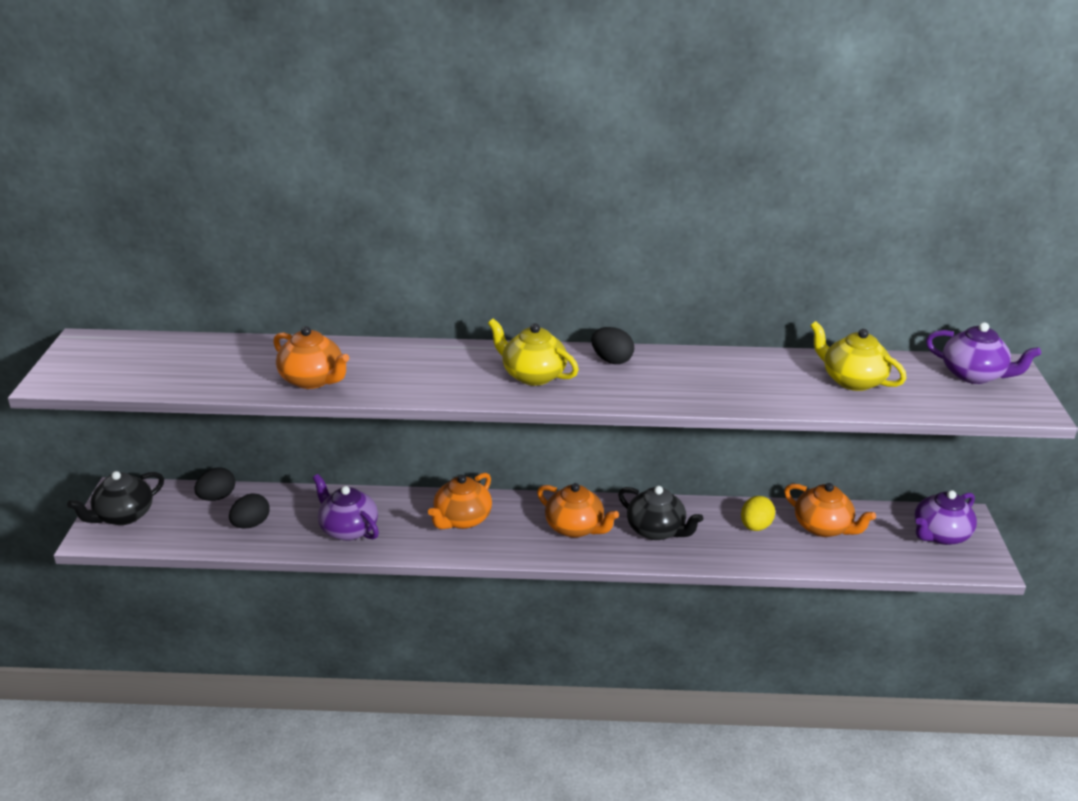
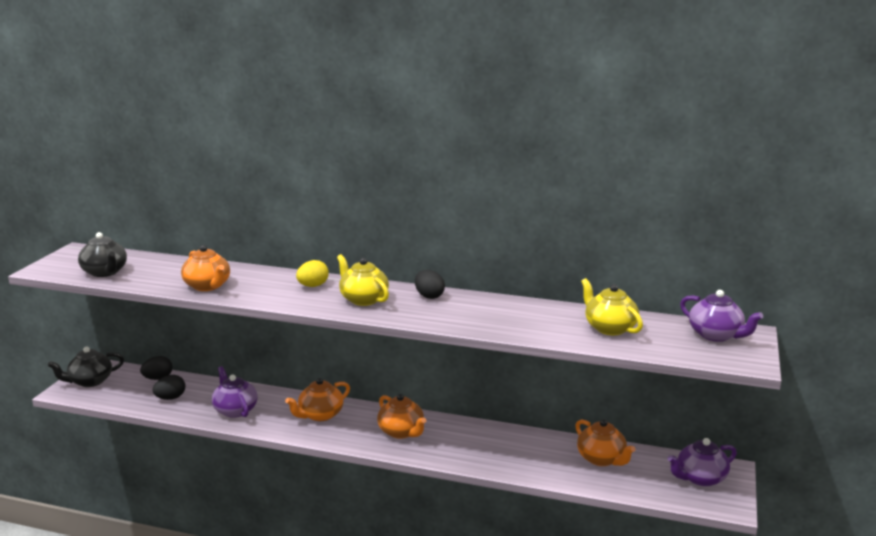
camera: 15 degrees right, 10 degrees down
(656, 530) = (464, 442): black teapot -> black teapot (105, 272)
(755, 527) = (545, 451): yellow egg -> yellow egg (313, 286)

